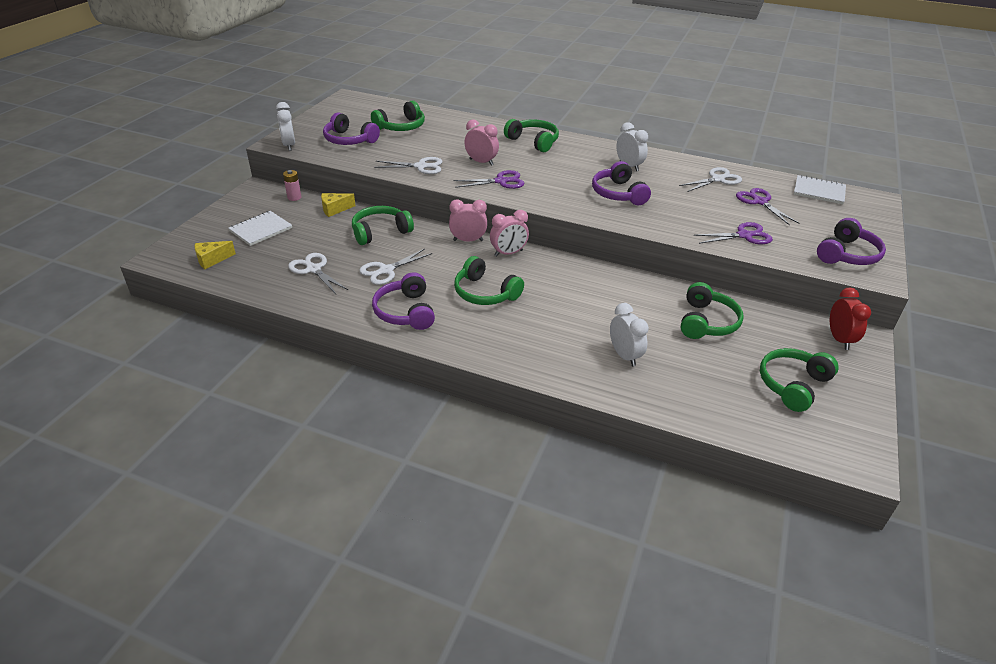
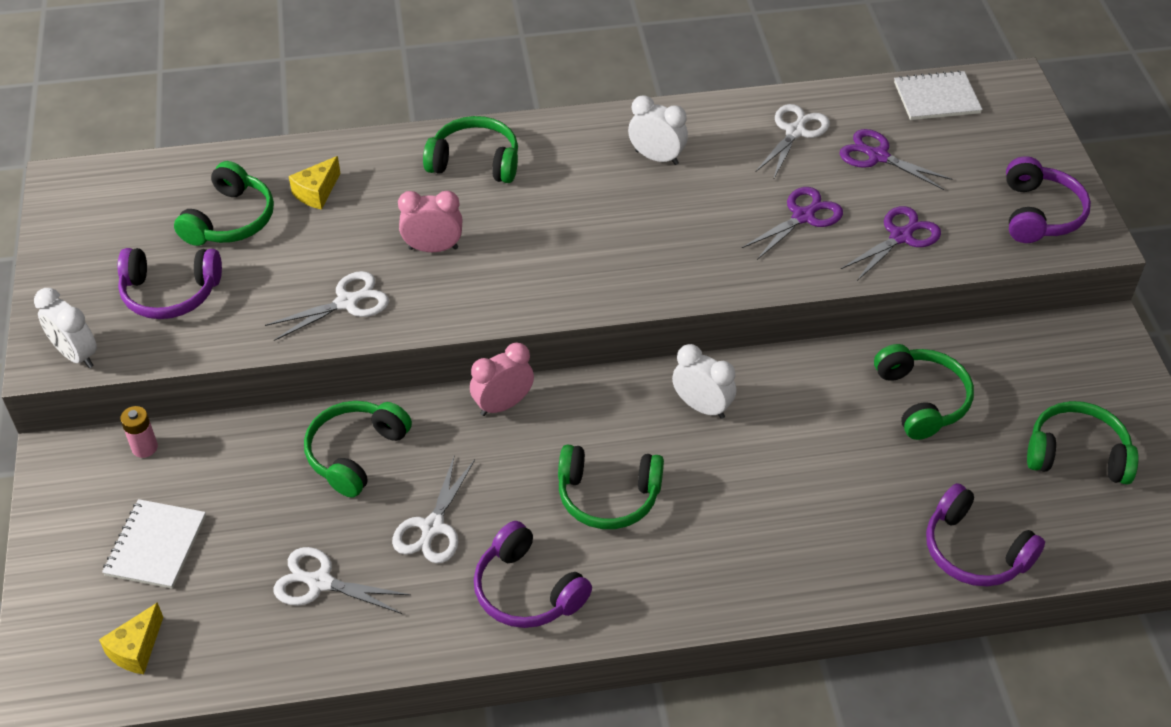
camera: 30 degrees left, 10 degrees up
(335, 209) = (239, 441): yellow cheese -> yellow cheese (317, 192)
(501, 181) = (498, 279): purple scissors -> purple scissors (803, 216)
(508, 253) = (581, 402): pink clock -> none
(618, 193) = (684, 227): purple headphones -> purple headphones (974, 551)
(624, 356) = (863, 512): white clock -> white clock (702, 407)
(792, 385) = (1077, 454): green headphones -> green headphones turned 90 degrees clockwise
(839, 339) = (1084, 349): red clock -> none

